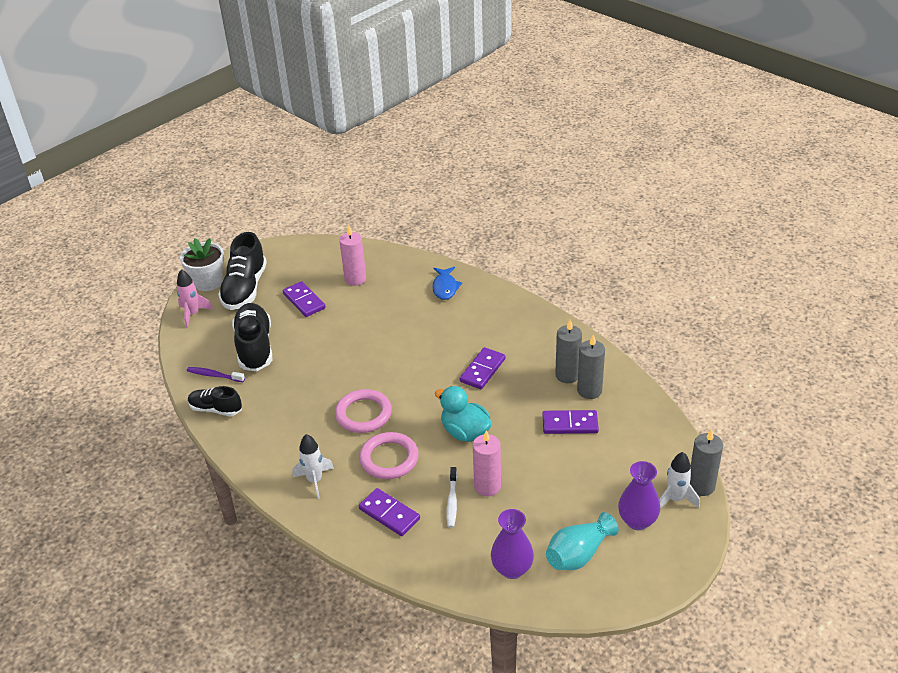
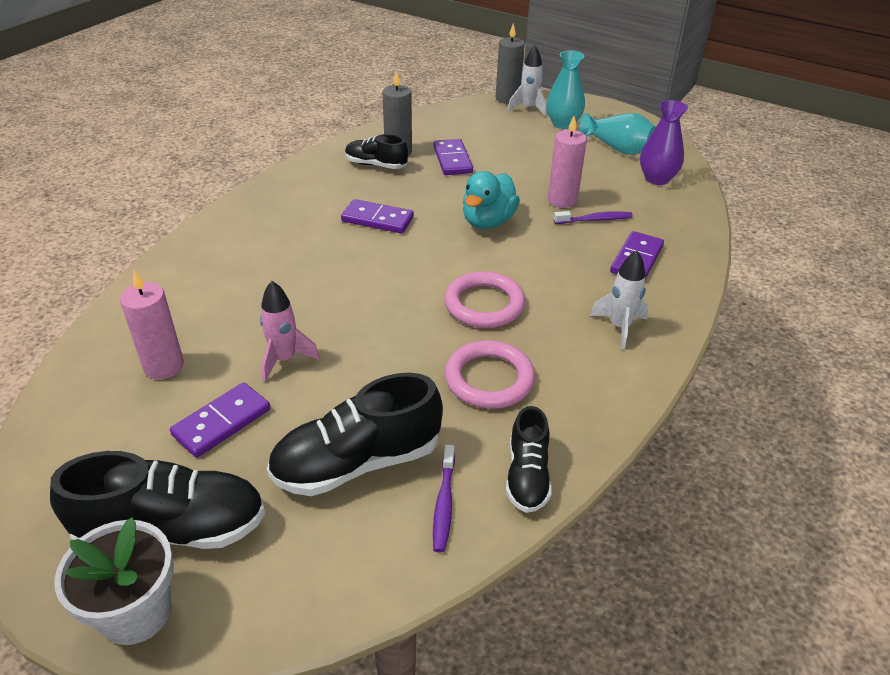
camera: 105 degrees left, 0 degrees up
(193, 314) = (257, 605): pink rocket -> pink rocket (284, 359)
(389, 458) = (553, 271): pink ring -> pink ring (489, 379)
(445, 287) = (200, 267): blue fish -> none
(452, 501) = (595, 220): white toothbrush -> purple toothbrush
(567, 375) = (376, 165): grey candle -> black shoe
(637, 521) = (563, 124): purple vase -> turquoise vase

